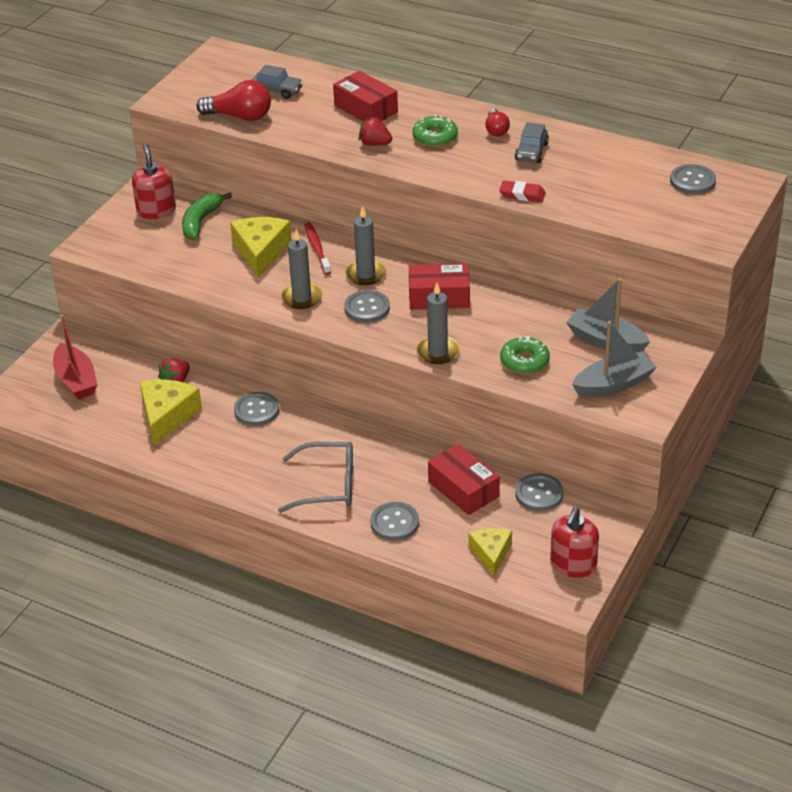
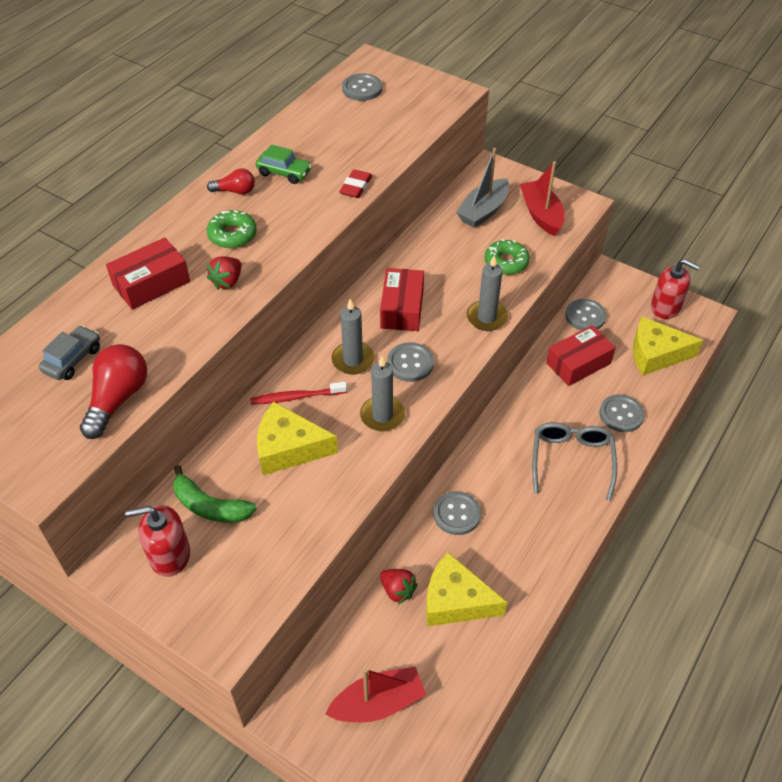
camera: 85 degrees left, 10 degrees up
(491, 553) = (656, 354): yellow cheese -> yellow cheese, size x1.56
(531, 152) = (284, 173): grey car -> green car
(613, 384) = (541, 214): grey boat -> red boat

